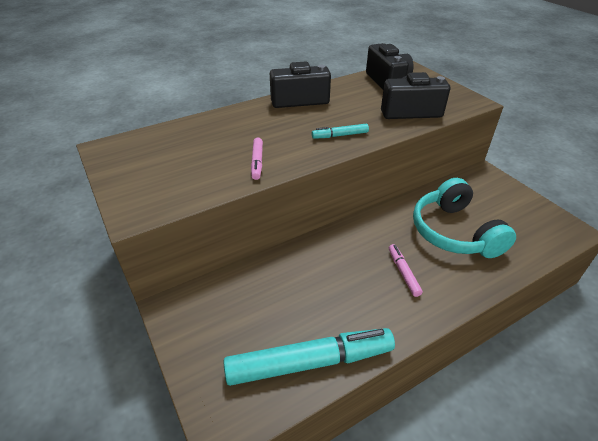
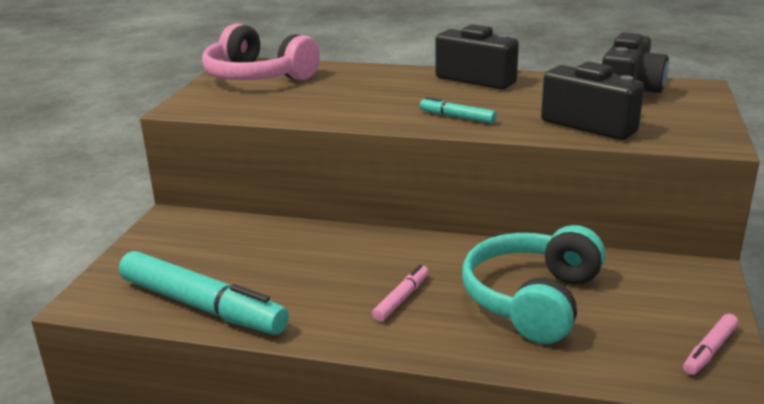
camera: 45 degrees right, 15 degrees down
(145, 155) = (257, 76): none -> pink headphones
(257, 162) = (333, 109): pink marker -> pink marker (710, 350)

